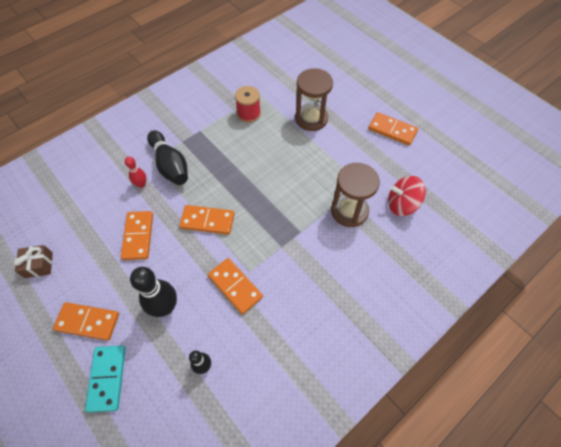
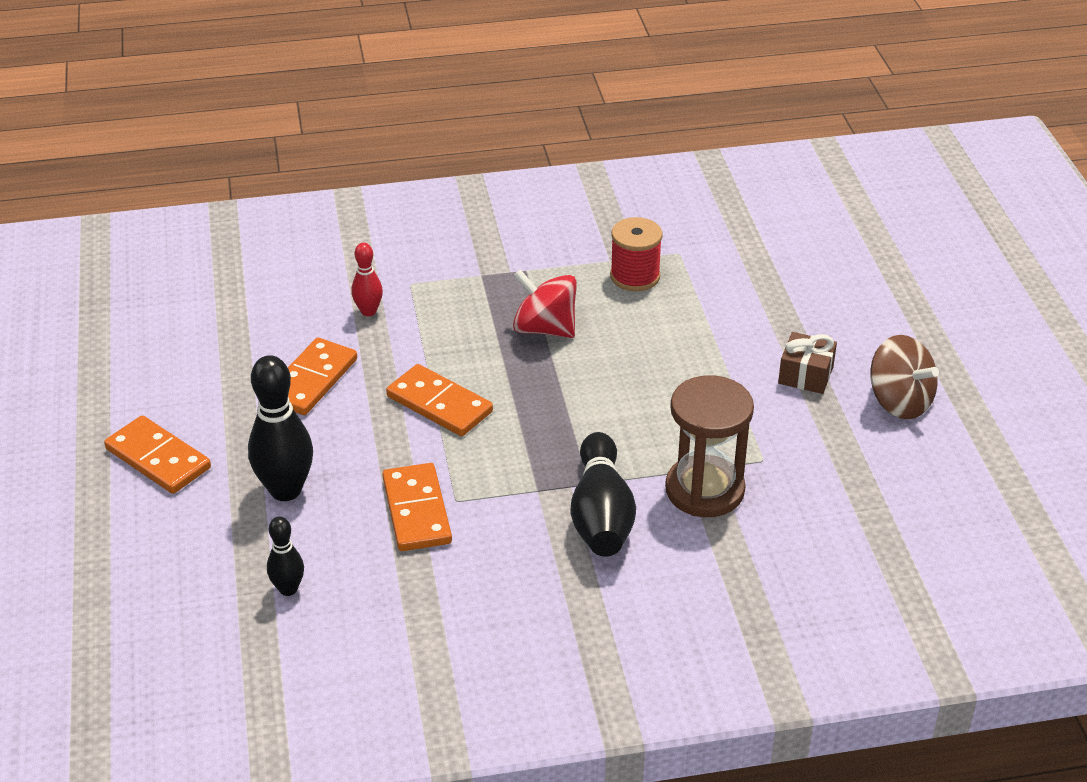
camera: 30 degrees right, 20 degrees down
(39, 265) = (137, 357): brown gift -> brown gift (805, 375)
(107, 378) = (137, 539): turquoise domino -> none
(170, 165) = (436, 302): black bowling pin -> black bowling pin (601, 515)
(311, 119) = (749, 325): brown hourglass -> none
(392, 130) = (899, 402): orange domino -> brown spinning top
(402, 204) = (816, 521): red spinning top -> red spinning top (545, 329)

